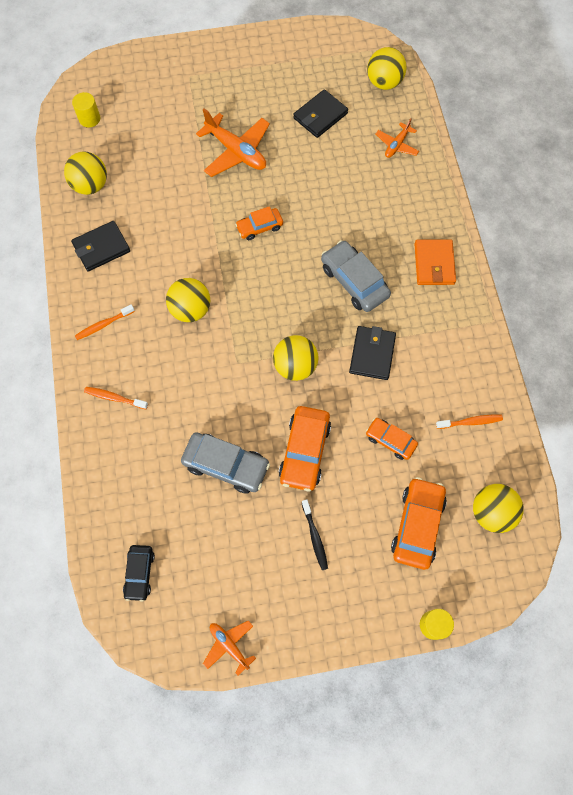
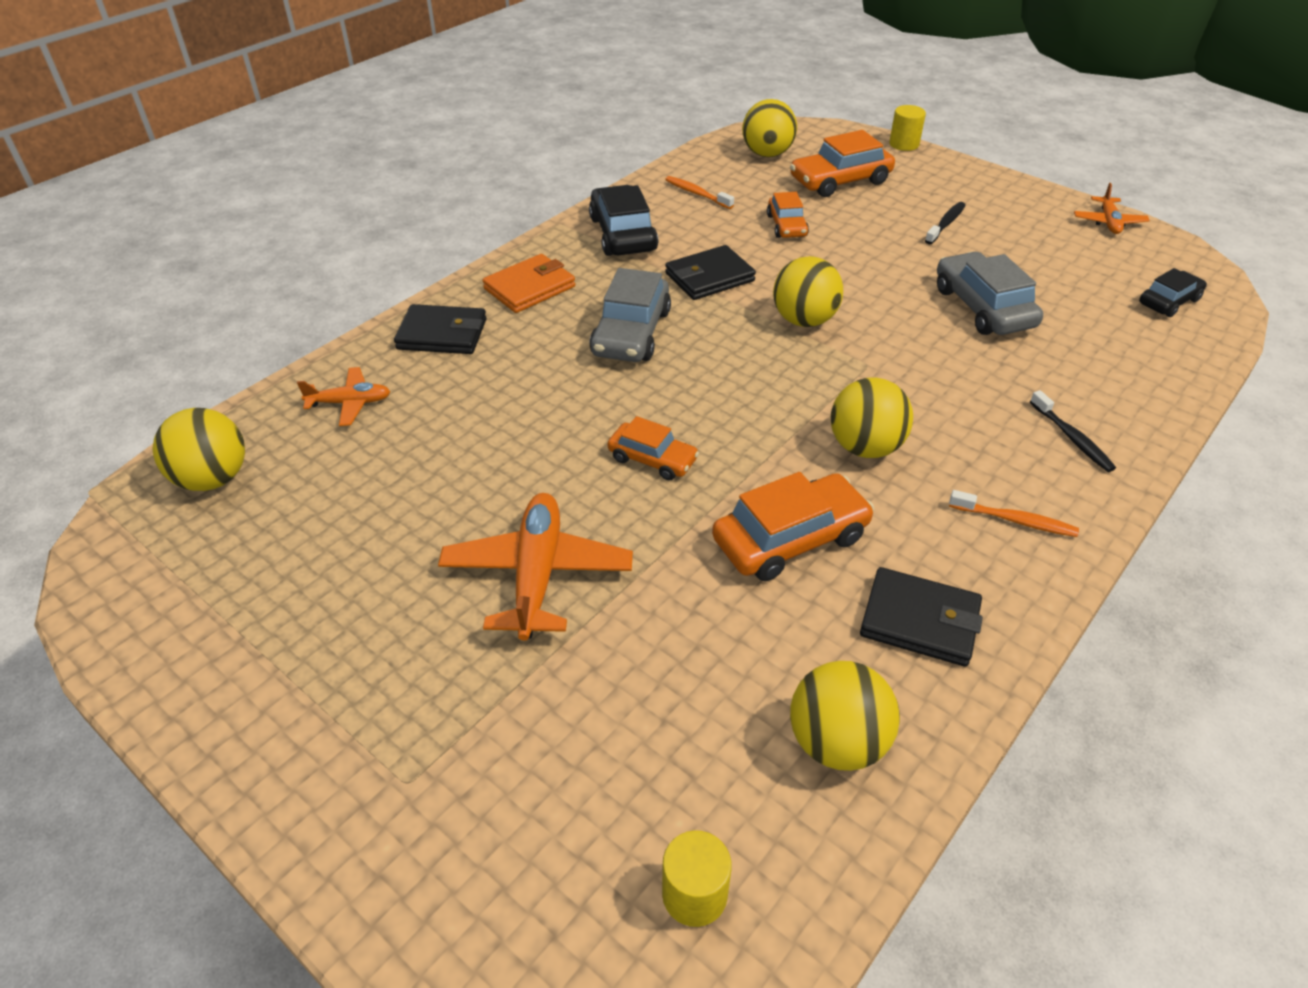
camera: 130 degrees left, 25 degrees down
(114, 398) = (1072, 438): orange toothbrush -> black toothbrush
(304, 451) = (882, 267): orange car -> orange car (790, 539)
(320, 116) = (357, 514): black wallet -> black wallet (442, 334)
(454, 345) = (623, 234): none -> black car

